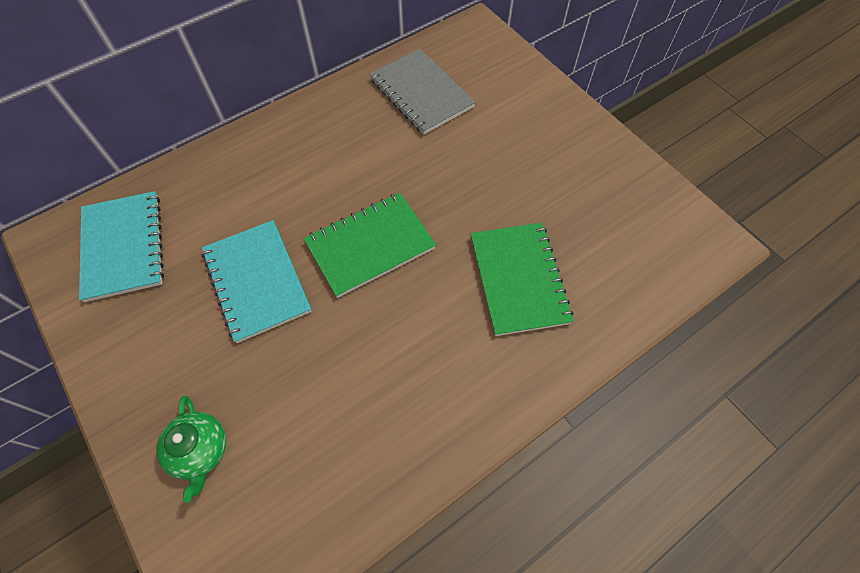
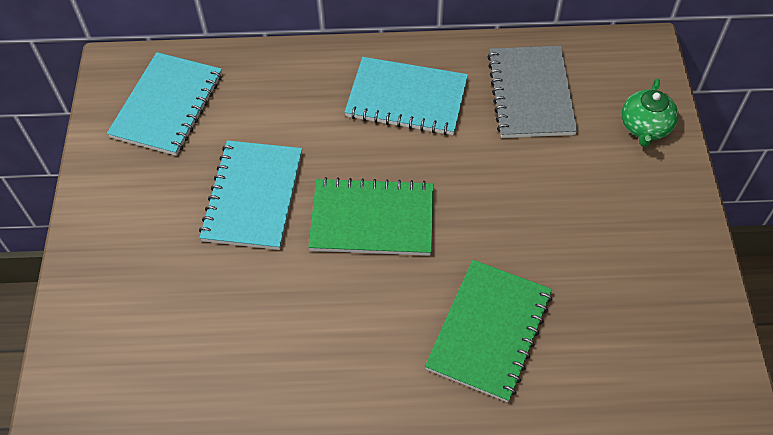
camera: 35 degrees right, 5 degrees down
(200, 451) = (118, 312): green teapot -> green teapot (645, 127)
(330, 141) = (406, 99): none -> turquoise notebook

